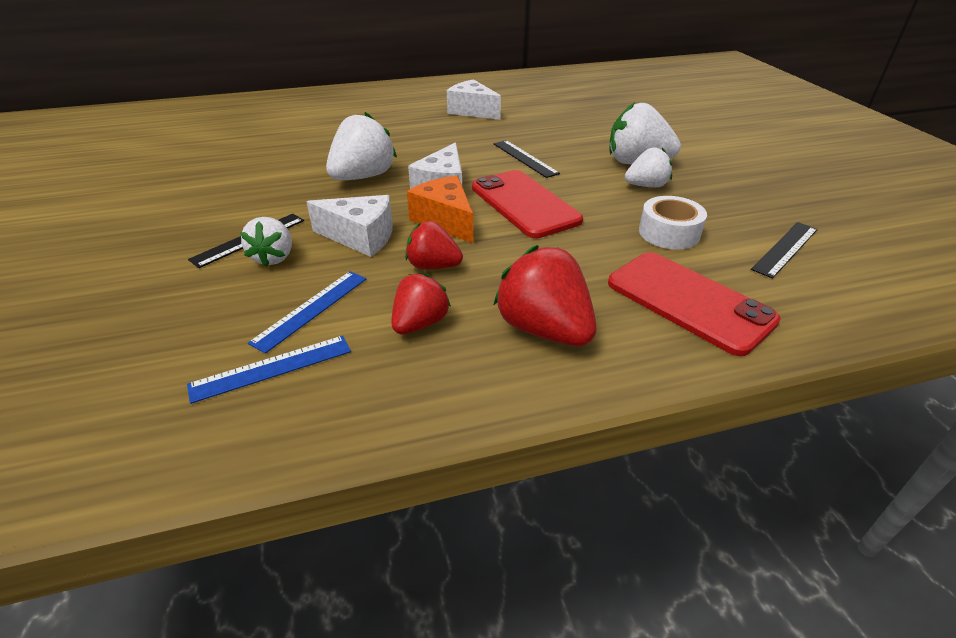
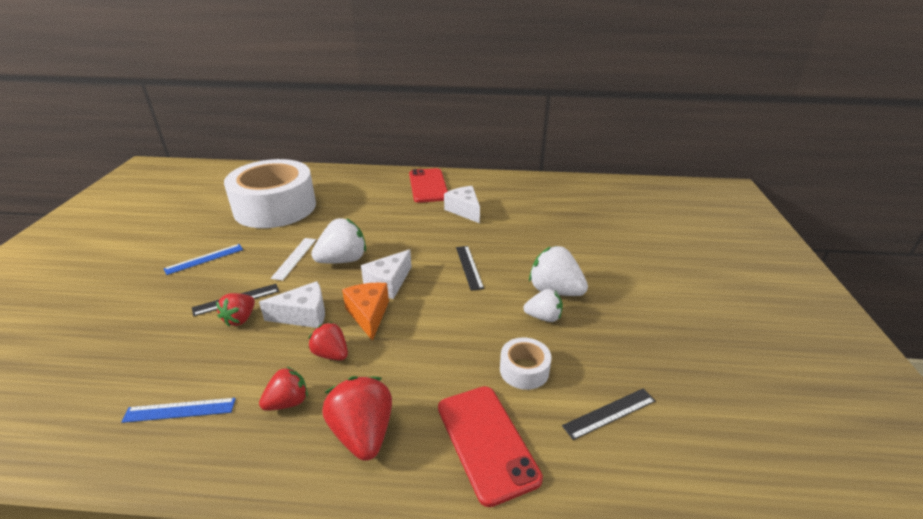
camera: 20 degrees right, 5 degrees down
(219, 141) = (275, 207): none -> white tape
(274, 257) = (240, 319): white strawberry -> red strawberry
(295, 185) = (294, 258): none -> white ruler
(311, 309) = (232, 369): blue ruler -> blue ruler (204, 259)
(361, 237) = (304, 315): white cheese -> white cheese turned 45 degrees counterclockwise
(524, 204) = (435, 312): red phone -> red phone (428, 186)

